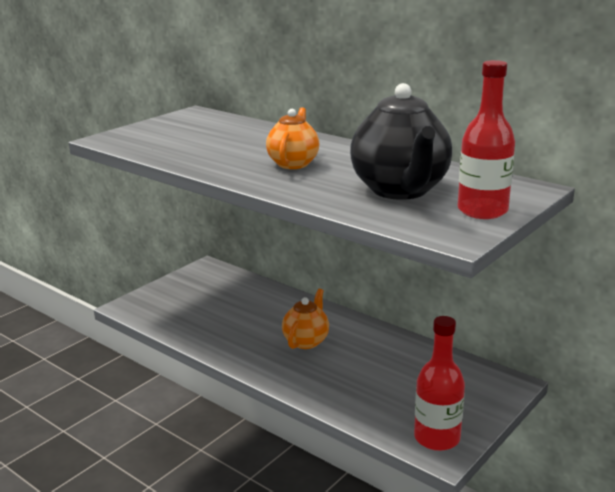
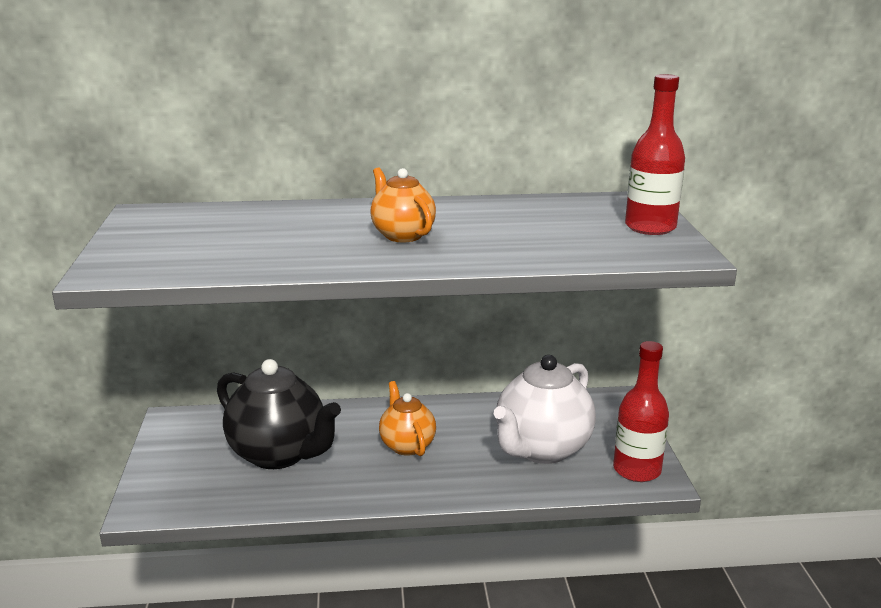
camera: 45 degrees left, 0 degrees up
(390, 388) = (541, 449): none -> white teapot
(400, 190) = (554, 230): black teapot -> black teapot (279, 454)

